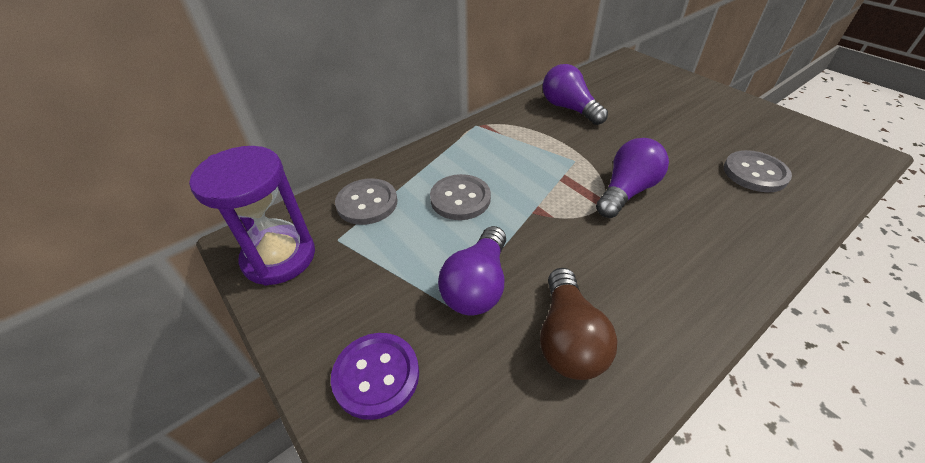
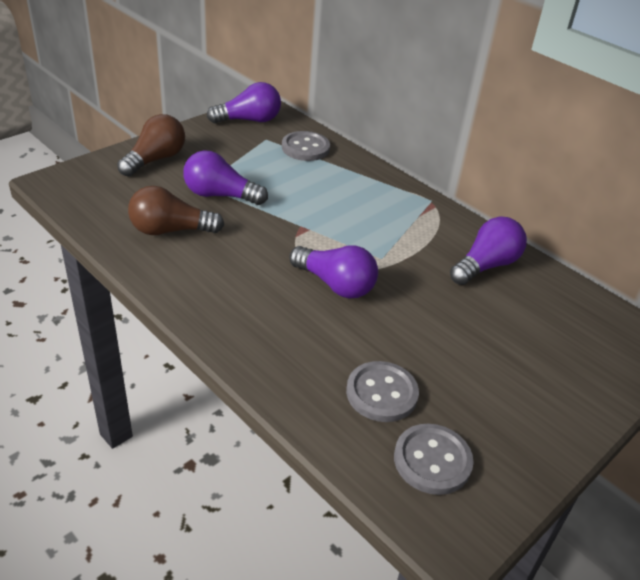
camera: 80 degrees right, 5 degrees down
(279, 257) = (249, 120): purple hourglass -> purple light bulb
(376, 376) = (155, 160): purple button -> brown light bulb
(460, 199) = (314, 189): grey button -> grey button (432, 460)

